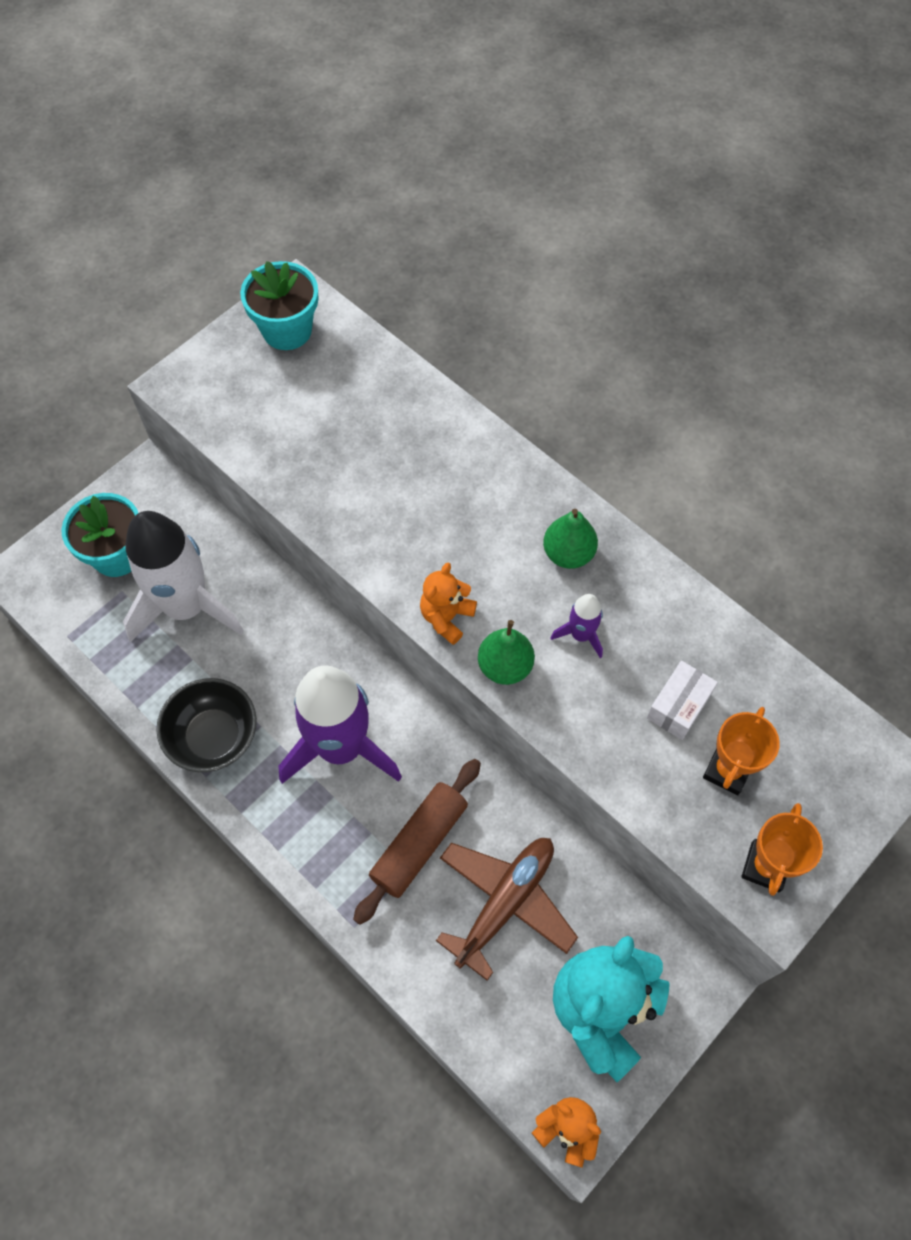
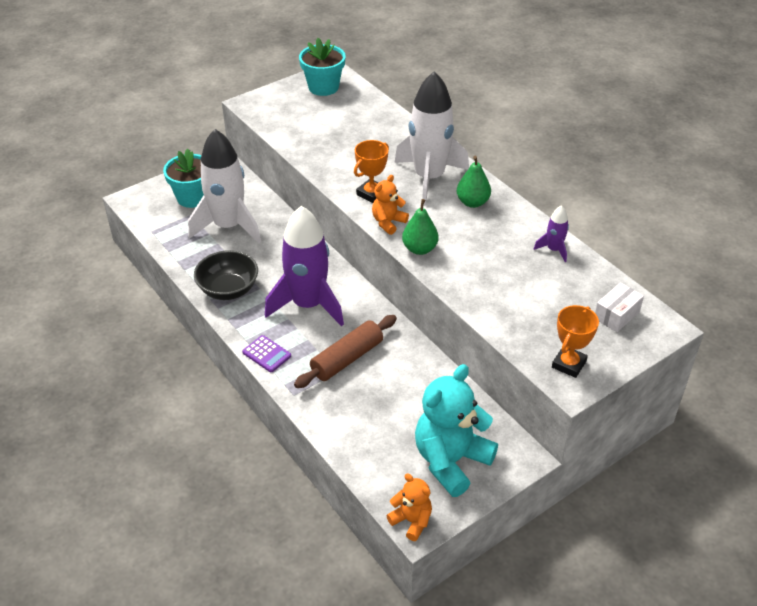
camera: 10 degrees right, 20 degrees down
(298, 855) = (266, 354): none -> purple calculator
(492, 510) = (429, 178): none -> white rocket
(505, 903) = (397, 396): brown plane -> none
(581, 635) = (472, 240): purple rocket -> purple rocket (553, 250)
(678, 706) = (528, 280): white box -> white box (616, 315)
(727, 771) = (553, 315): orange trophy -> orange trophy (371, 193)

